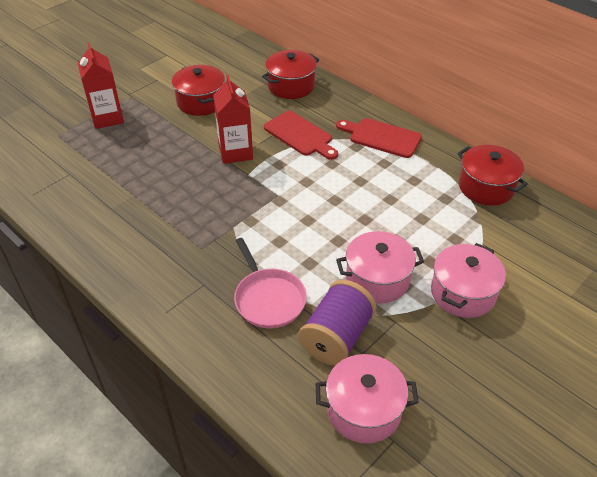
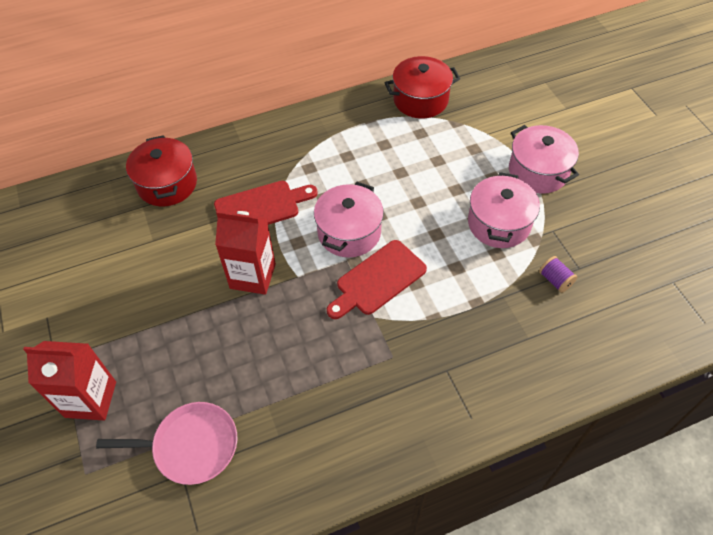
camera: 65 degrees left, 10 degrees up
(201, 102) = (133, 282): red pot -> none
(268, 299) = (489, 318): pink pan -> pink pan (191, 446)
(336, 337) = (555, 280): purple spool -> purple spool, size x0.45
(363, 410) = (638, 290): pink pot -> pink pot (349, 232)
(382, 137) = (307, 142): red cutting board -> red cutting board (378, 280)

